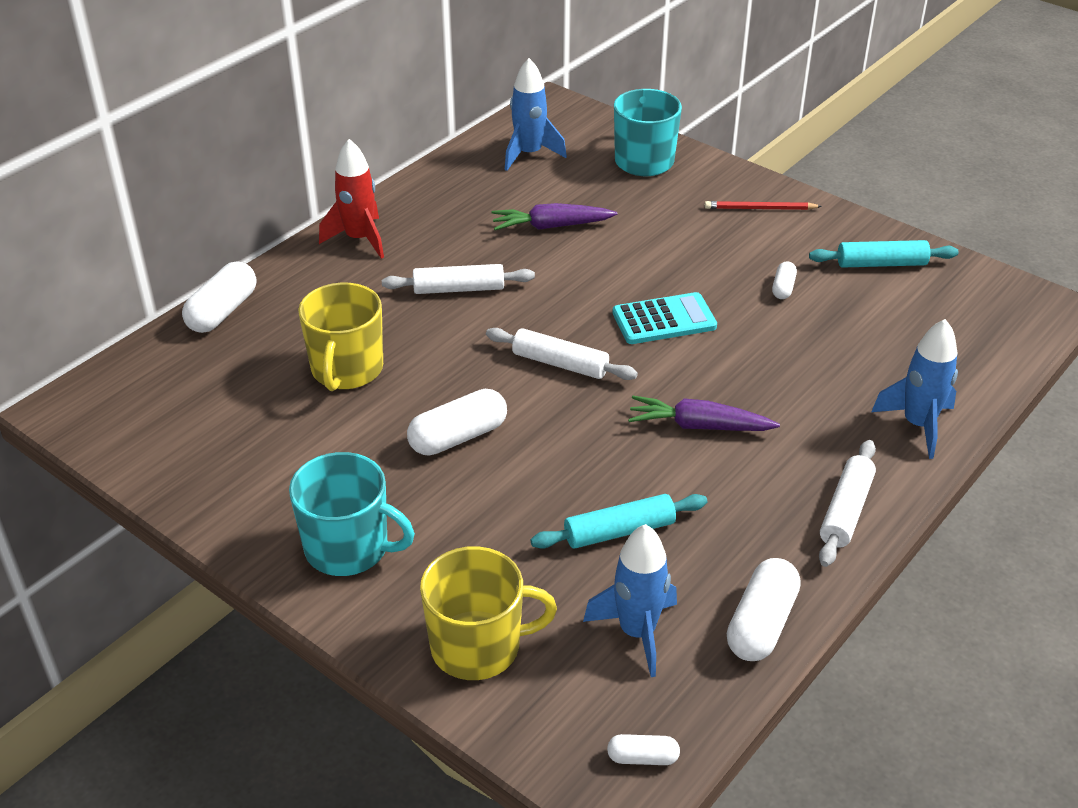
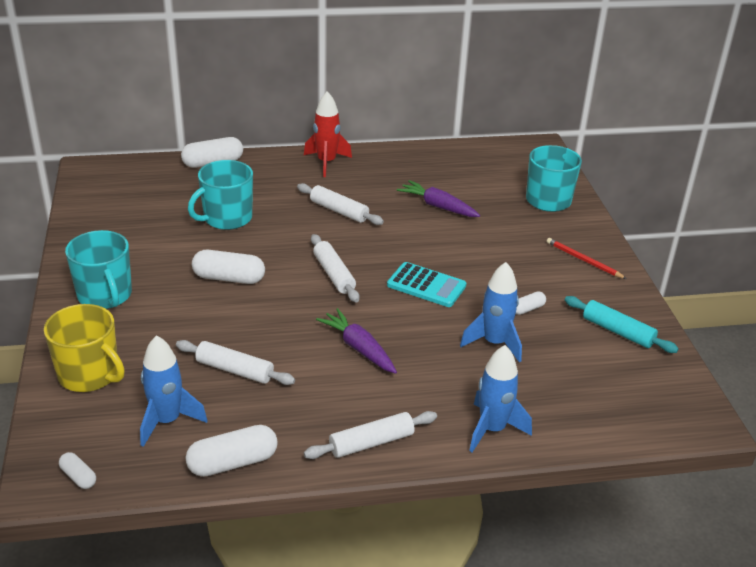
camera: 40 degrees right, 5 degrees down
(346, 370) = (226, 218): yellow mug -> turquoise mug
(529, 154) = (484, 165): blue rocket -> blue rocket (494, 343)
(619, 531) = (235, 370): turquoise rolling pin -> white rolling pin

